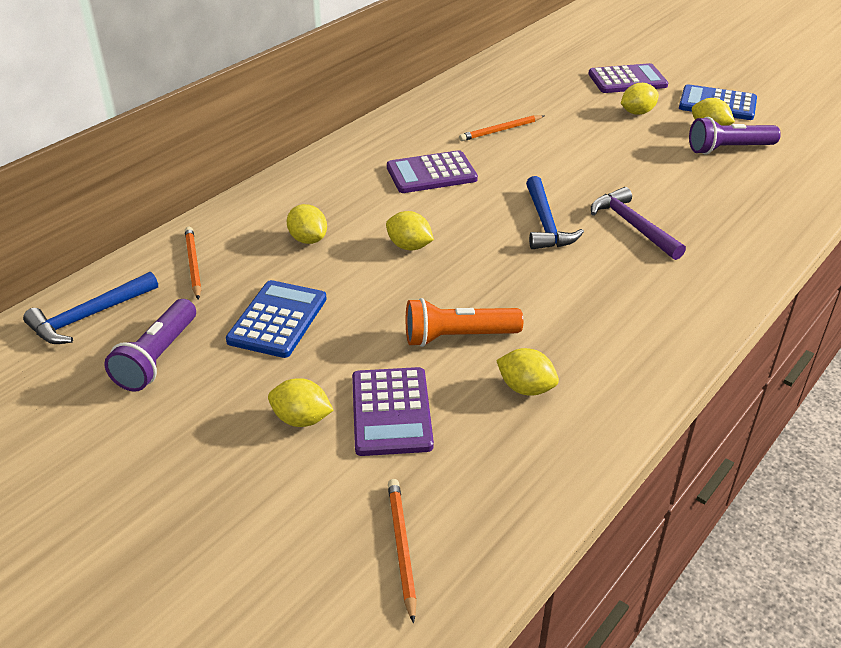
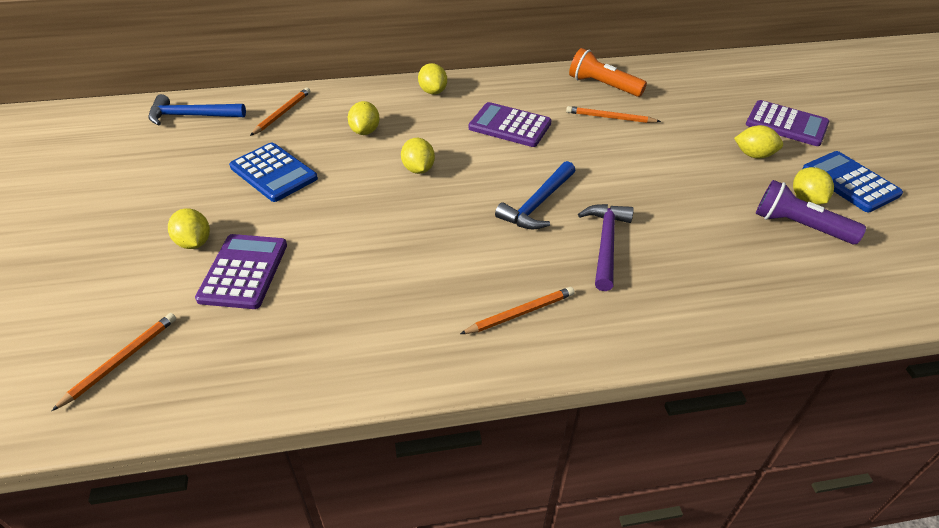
camera: 40 degrees right, 5 degrees up
(157, 358) = (185, 159): purple flashlight -> none
(277, 320) = (273, 173): blue calculator -> blue calculator turned 75 degrees clockwise
(391, 412) = (243, 272): purple calculator -> purple calculator turned 150 degrees clockwise
(457, 337) = (354, 249): orange flashlight -> orange flashlight (603, 85)
(526, 388) = (342, 313): yellow lemon -> yellow lemon (433, 91)
(649, 306) = (520, 313): none -> orange pencil

